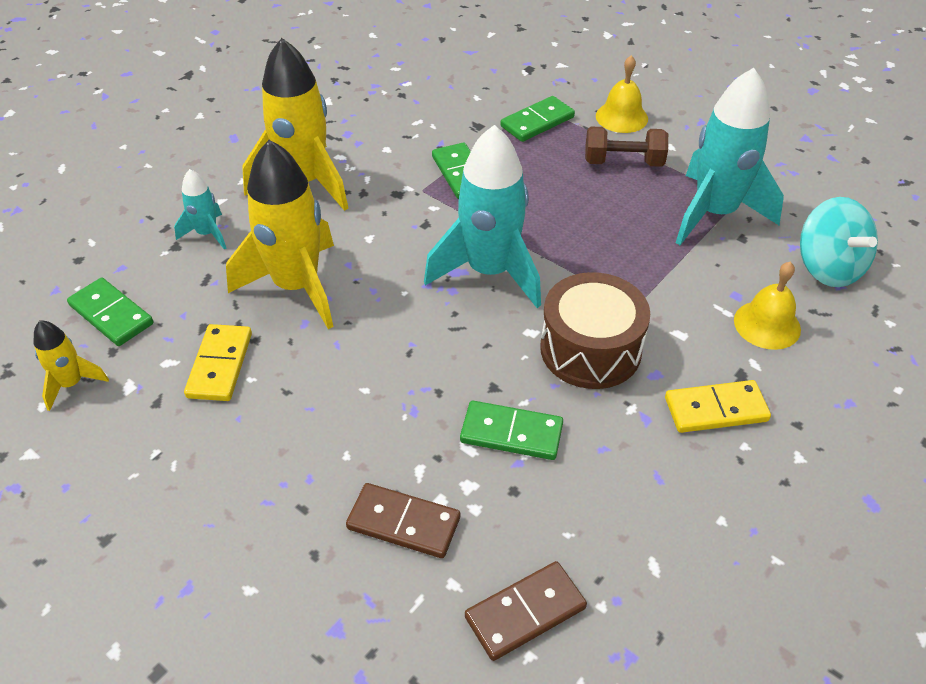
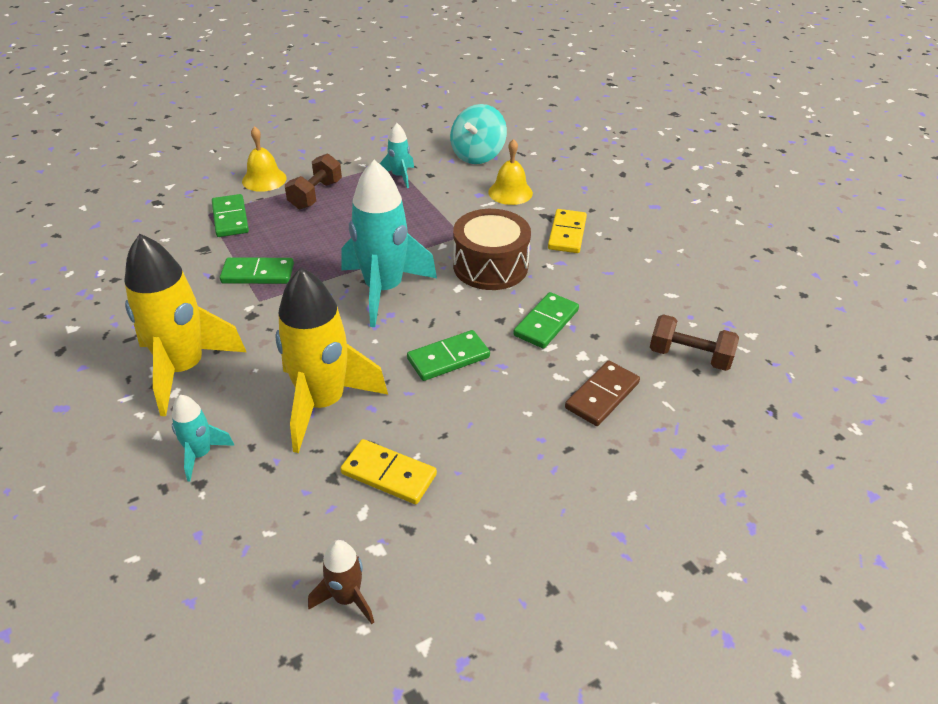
camera: 70 degrees left, 5 degrees down
(72, 384) = (347, 598): yellow rocket -> brown rocket
(111, 314) = (266, 551): green domino -> green domino (448, 358)
(525, 613) = (689, 356): brown domino -> brown dumbbell
(714, 213) = (399, 177): turquoise rocket -> turquoise rocket, size x0.48
(828, 267) = (477, 155): turquoise spinning top -> turquoise spinning top turned 120 degrees clockwise

